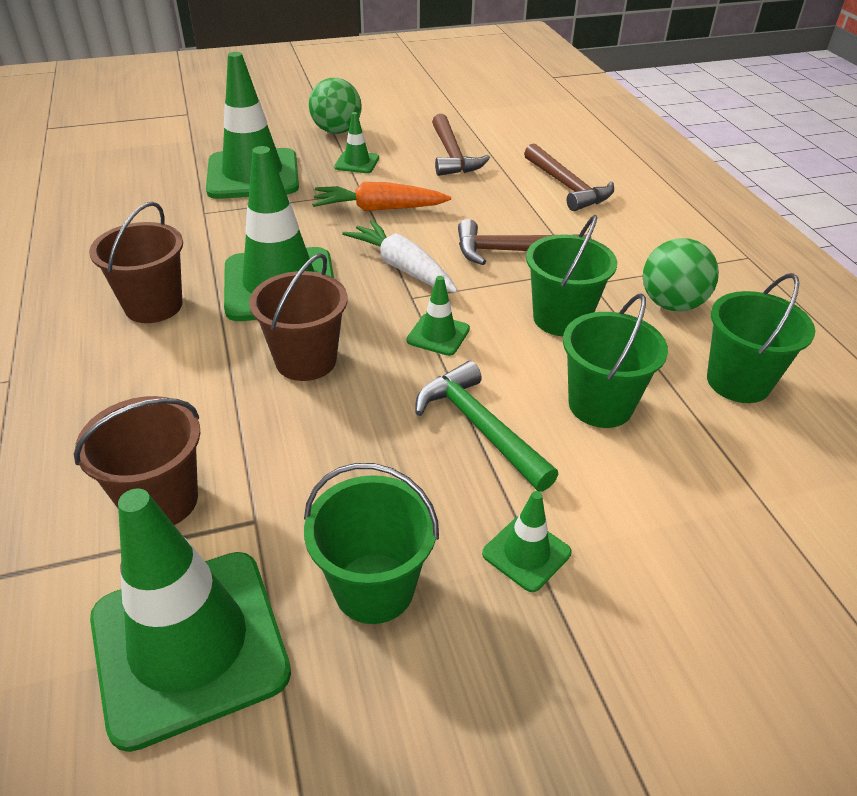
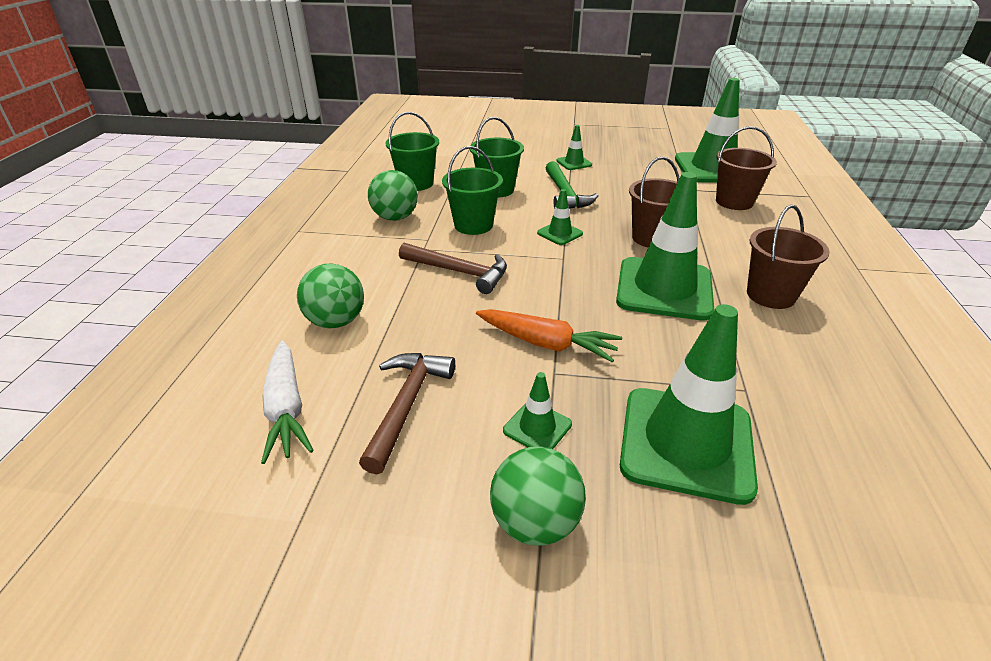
camera: 155 degrees left, 5 degrees down
(374, 588) = (639, 167): green bucket -> none
(402, 268) = (557, 280): white carrot -> white carrot (286, 408)
(567, 187) = (336, 321): brown hammer -> green ball

